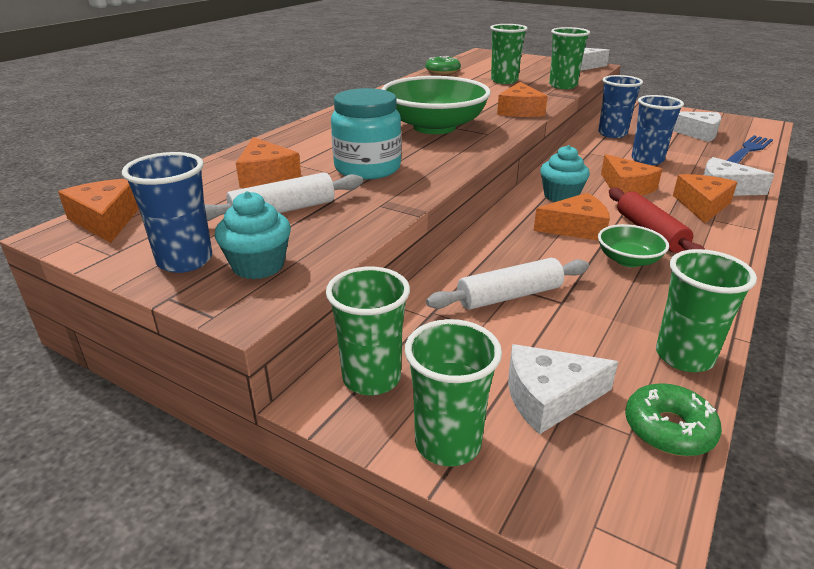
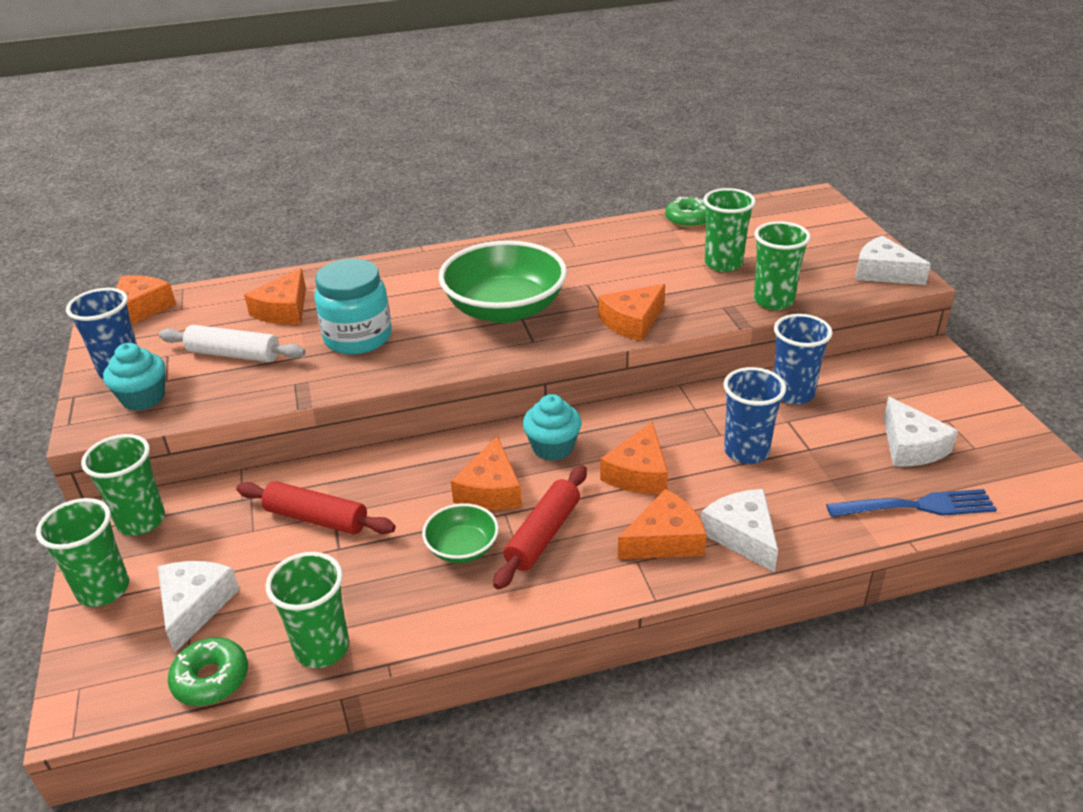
camera: 45 degrees right, 5 degrees up
(509, 296) = (316, 518): white rolling pin -> red rolling pin
(549, 397) = (195, 606): white cheese -> white cheese turned 60 degrees clockwise
(576, 228) = (490, 490): orange cheese -> orange cheese turned 60 degrees clockwise

